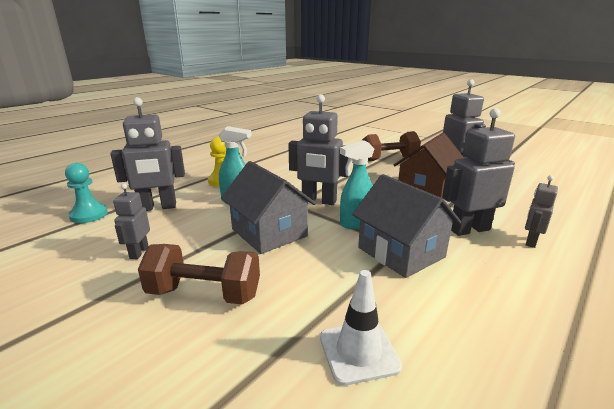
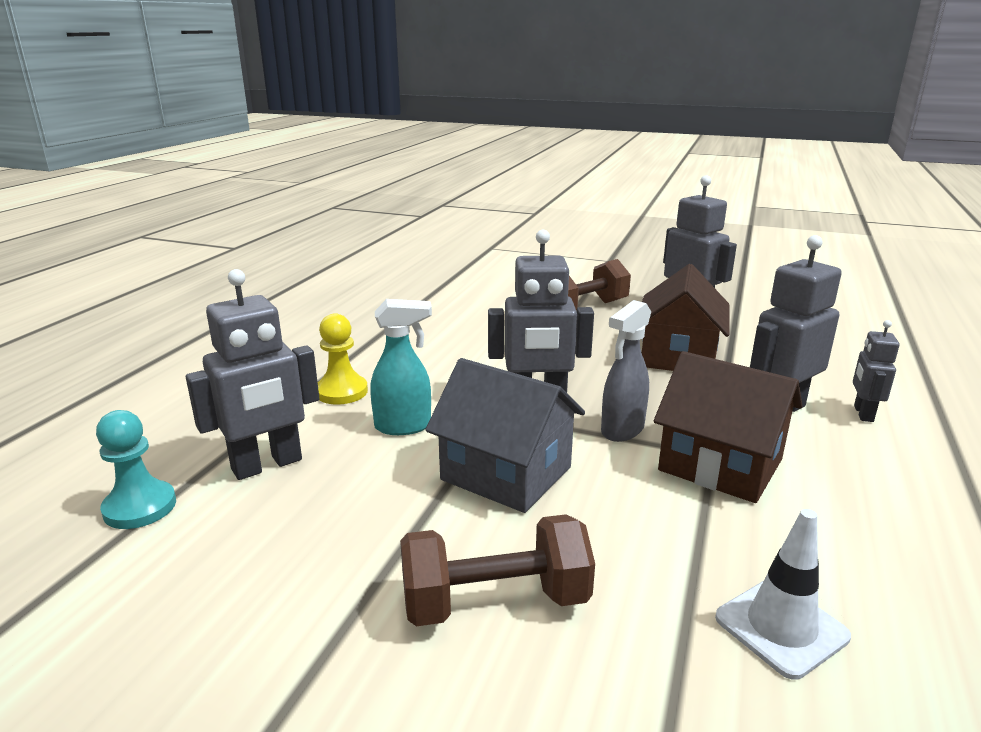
camera: 20 degrees left, 0 degrees up
(138, 252) = (313, 558): grey robot -> none
(355, 223) = (622, 430): turquoise spray bottle -> grey spray bottle
(401, 252) = (720, 465): grey house -> brown house

